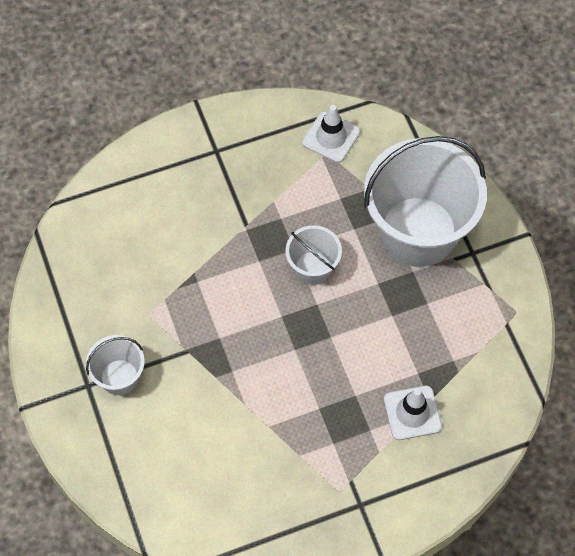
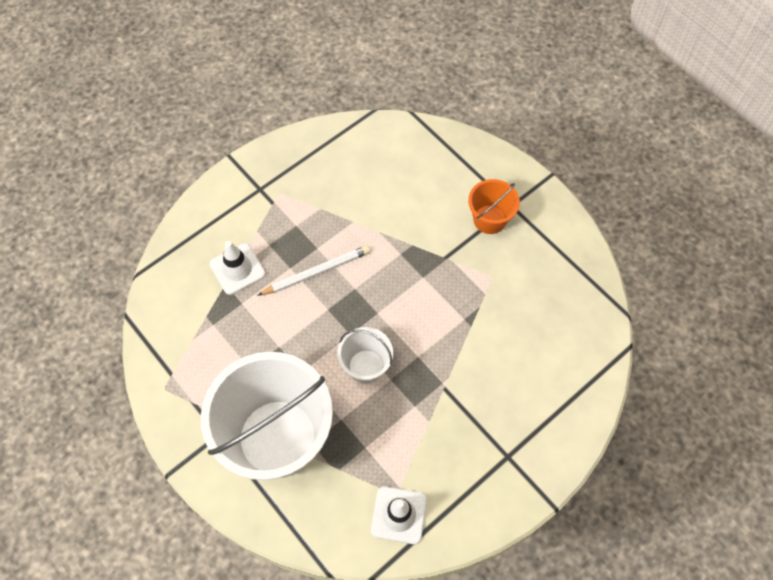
camera: 160 degrees right, 0 degrees up
(119, 377) = (489, 219): white bucket -> orange bucket
(329, 380) = (316, 272): none -> white pencil

